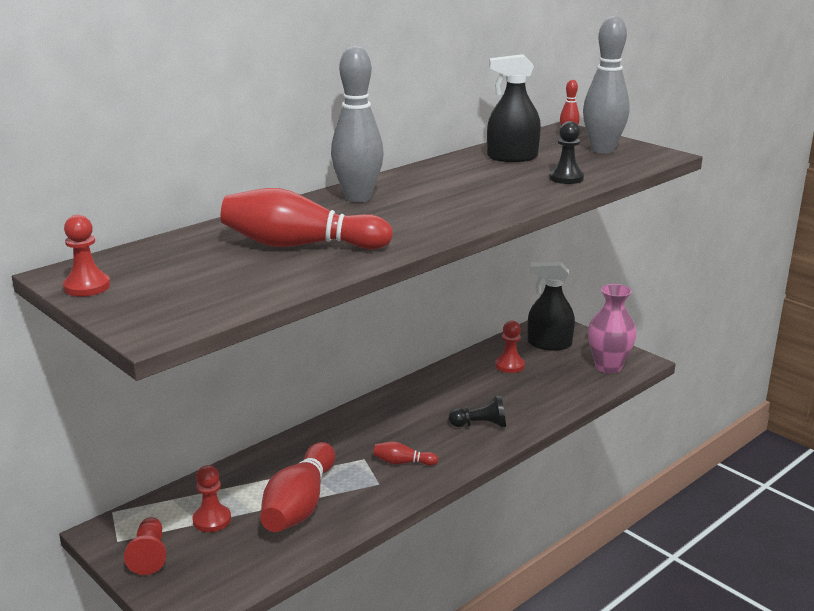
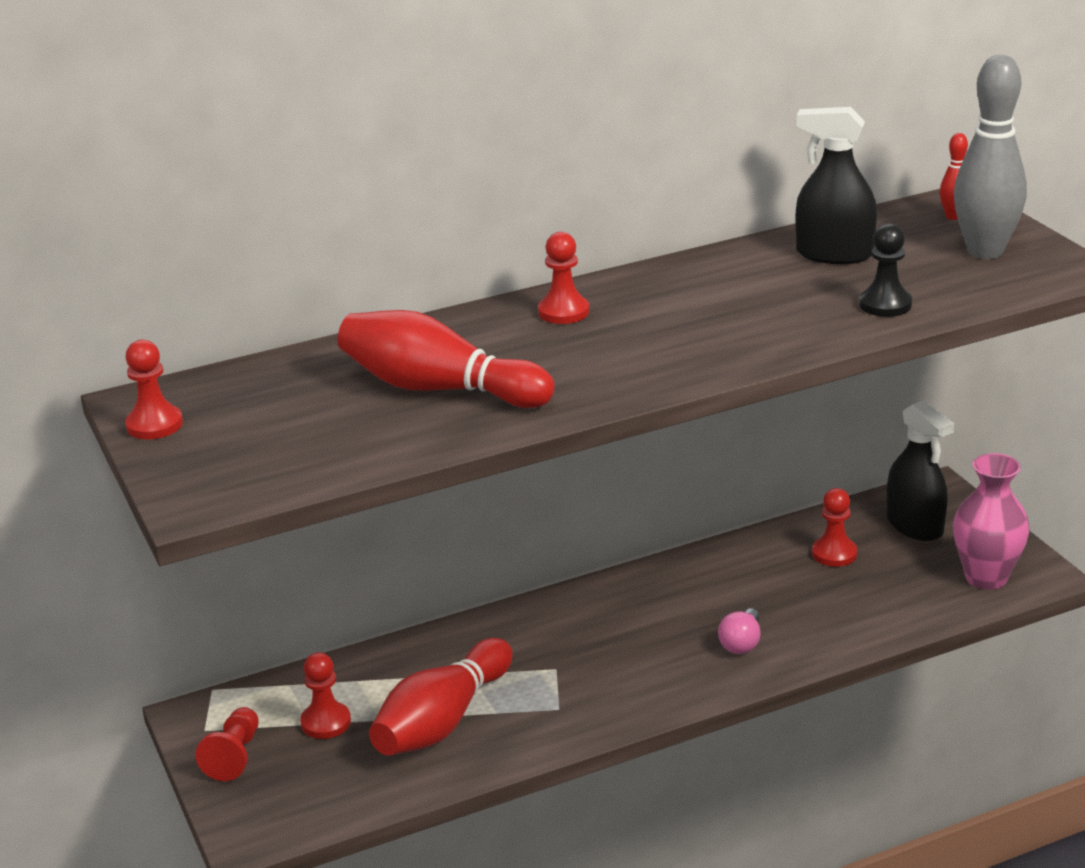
camera: 20 degrees right, 5 degrees up
(358, 198) = (563, 312): grey bowling pin -> red pawn
(403, 462) = (605, 683): red bowling pin -> none
(480, 425) = (741, 643): black pawn -> pink light bulb
(549, 344) = (915, 525): black spray bottle -> black spray bottle turned 150 degrees counterclockwise

